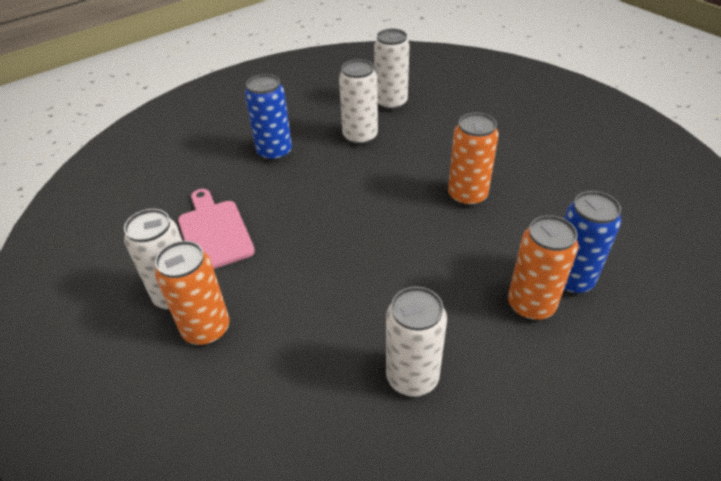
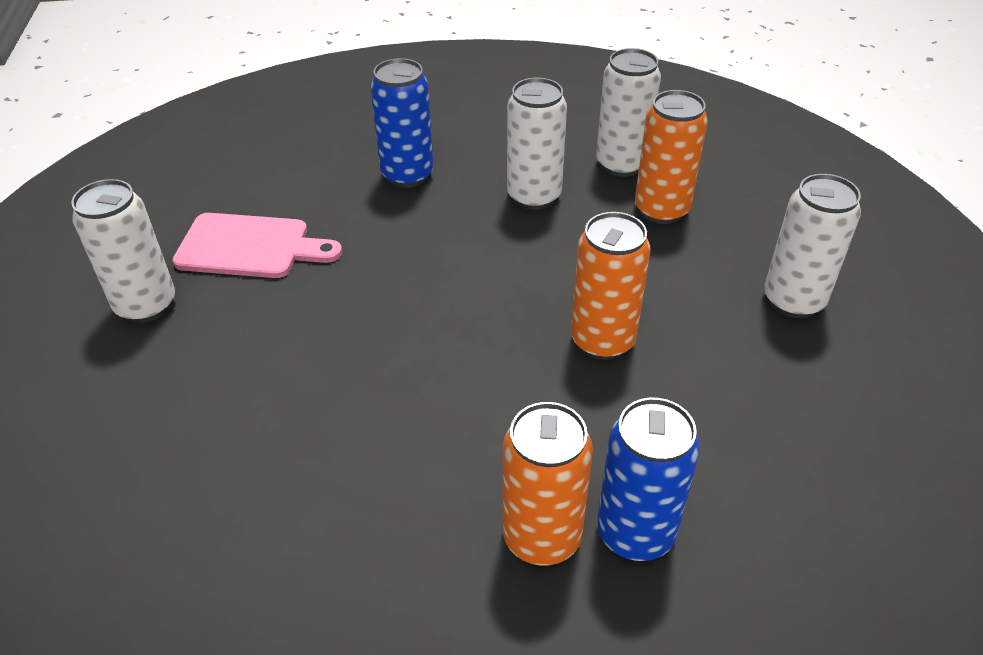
camera: 30 degrees right, 0 degrees up
(206, 329) = (140, 359): orange can -> orange can (661, 210)
(214, 232) = (250, 247): pink cutting board -> pink cutting board turned 90 degrees clockwise
(412, 377) = (300, 544): white can -> white can (793, 301)

